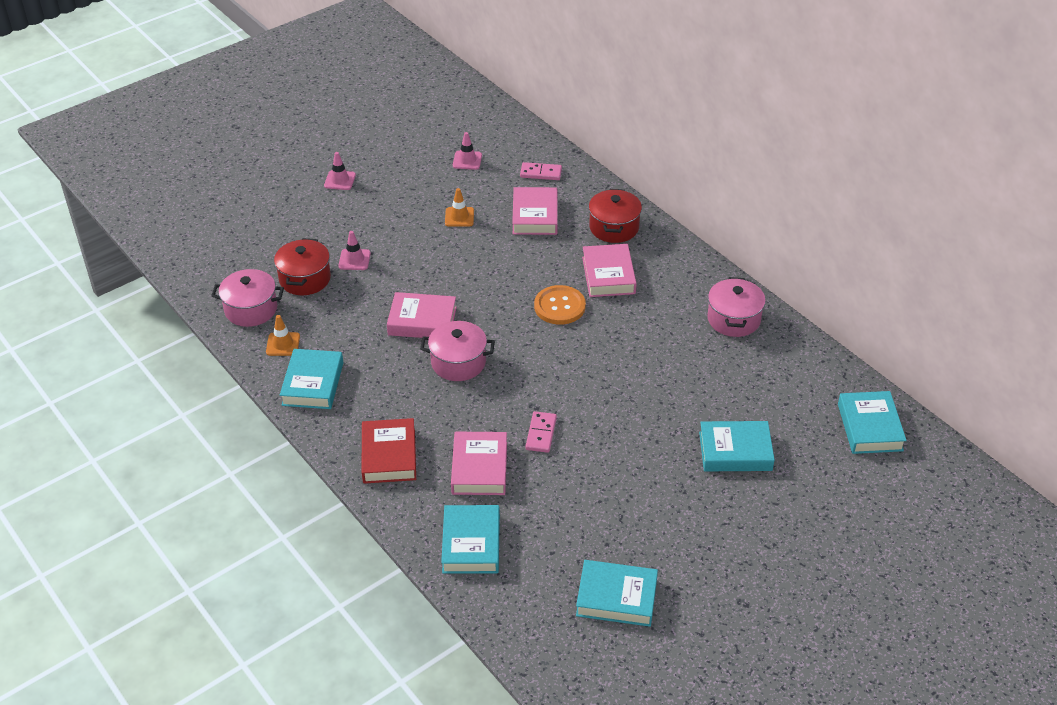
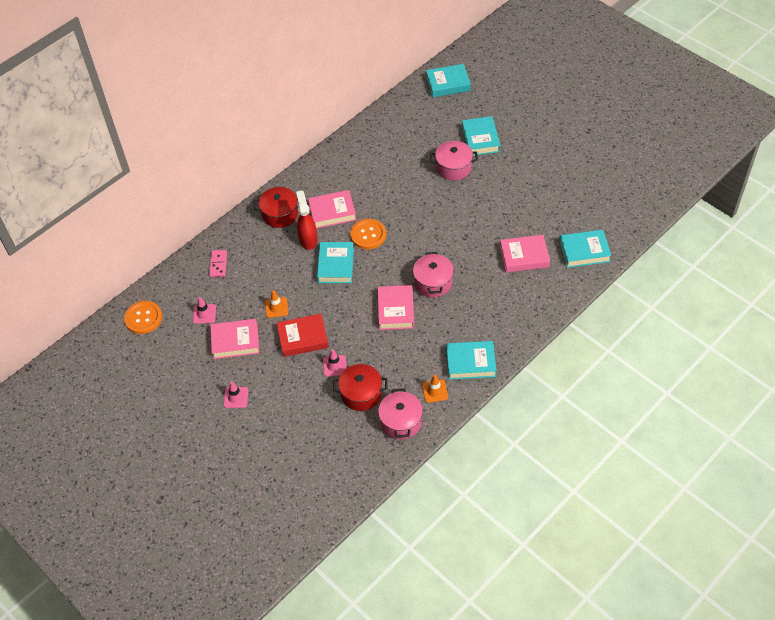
camera: 95 degrees left, 10 degrees up
(389, 455) = (525, 305): red book -> red book (303, 338)
(475, 116) = (143, 318): none -> orange button
(535, 216) = (271, 261): pink book -> pink book (235, 341)
(541, 433) = (488, 230): pink domino -> none
(564, 250) = (308, 239): none -> red spray bottle
(616, 597) = (601, 182): turquoise book -> turquoise book (336, 265)
(733, 319) = (366, 146): pink pot -> pink pot (453, 168)

